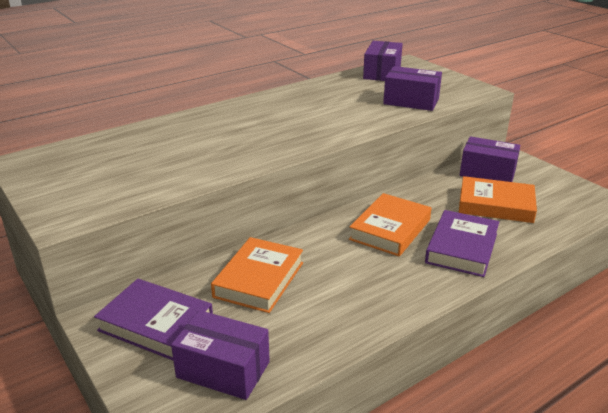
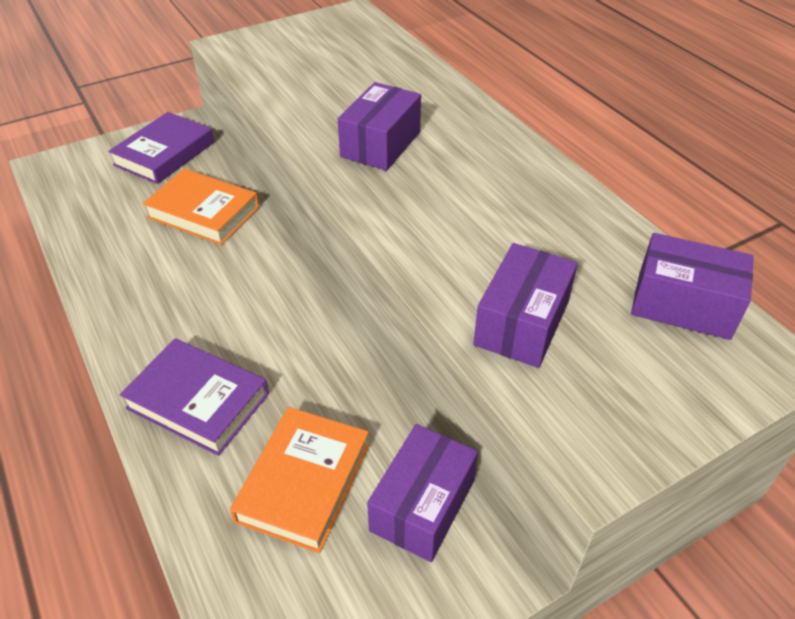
camera: 95 degrees right, 15 degrees up
(223, 369) = (87, 191): purple box -> purple box (381, 144)
(390, 229) = (267, 331): orange book -> none

